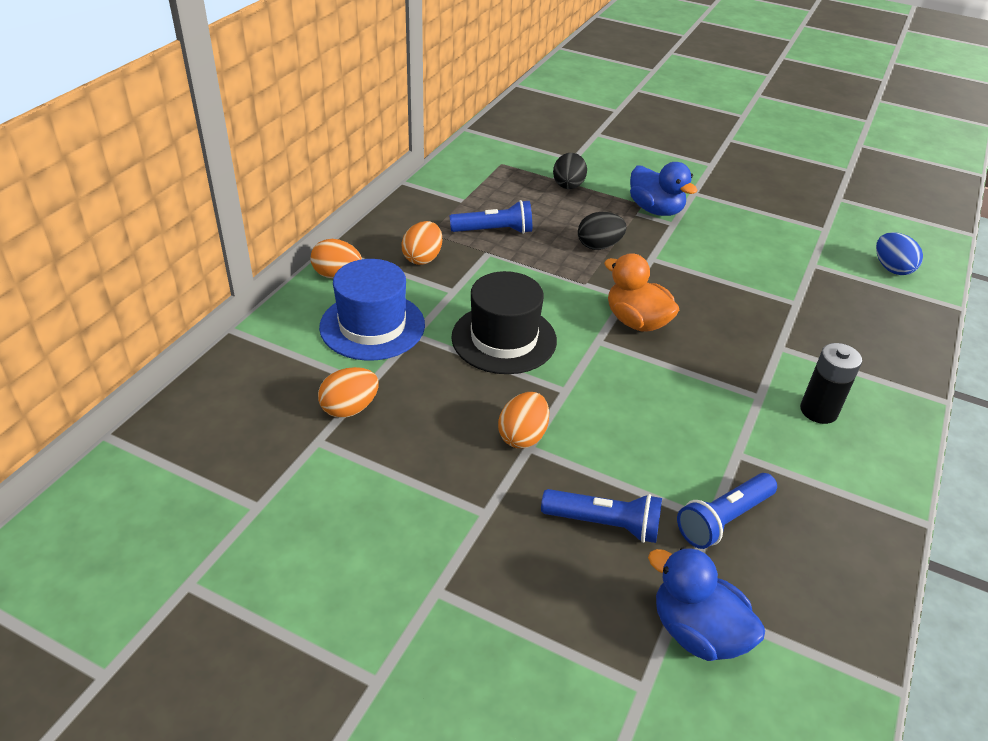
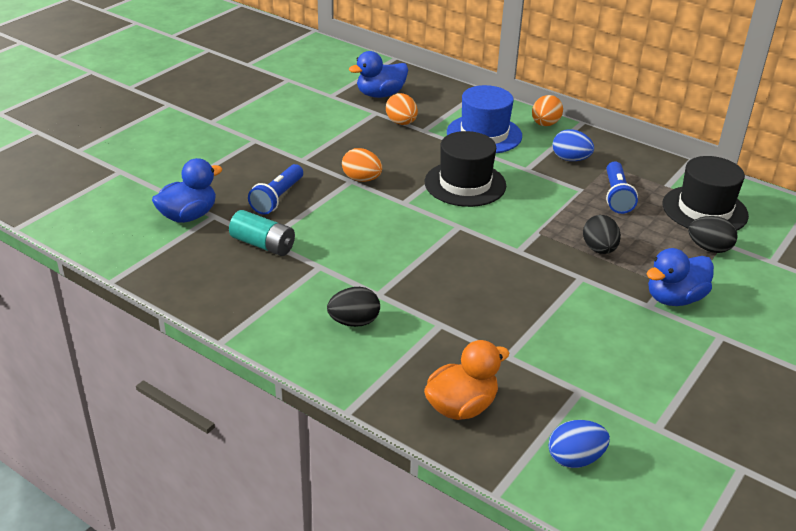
camera: 100 degrees right, 5 degrees down
(254, 441) = (380, 94): none -> blue duck
(422, 258) = (570, 159): orange egg -> blue egg
(502, 183) = (704, 210): none -> black hat
(636, 321) = (482, 249): orange duck -> orange duck (461, 407)
(723, 519) = (263, 245): blue flashlight -> turquoise battery
(818, 411) = (354, 322): black battery -> black egg

